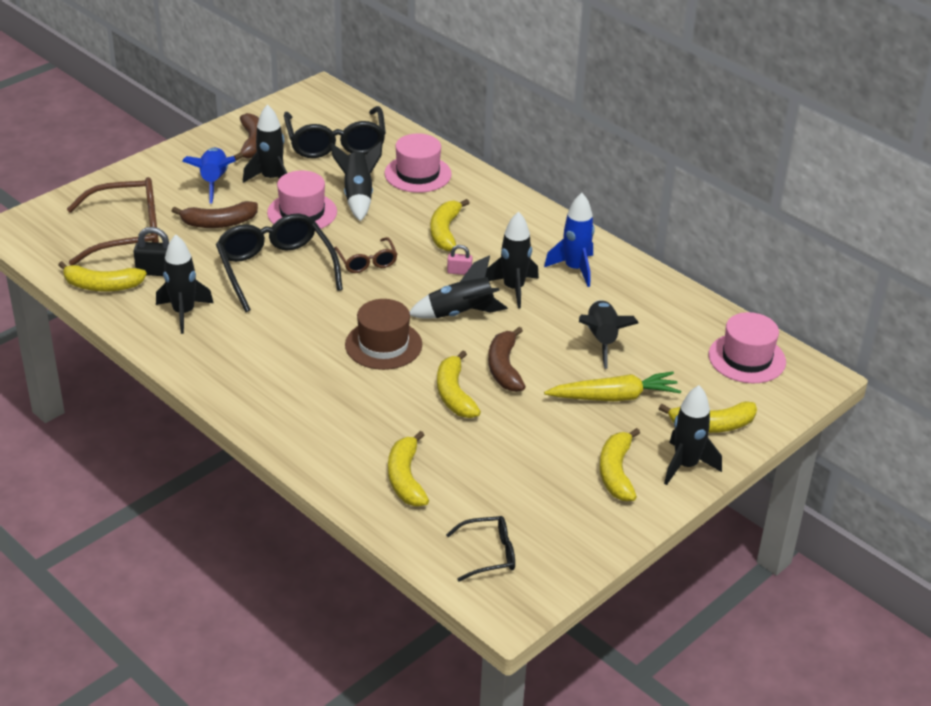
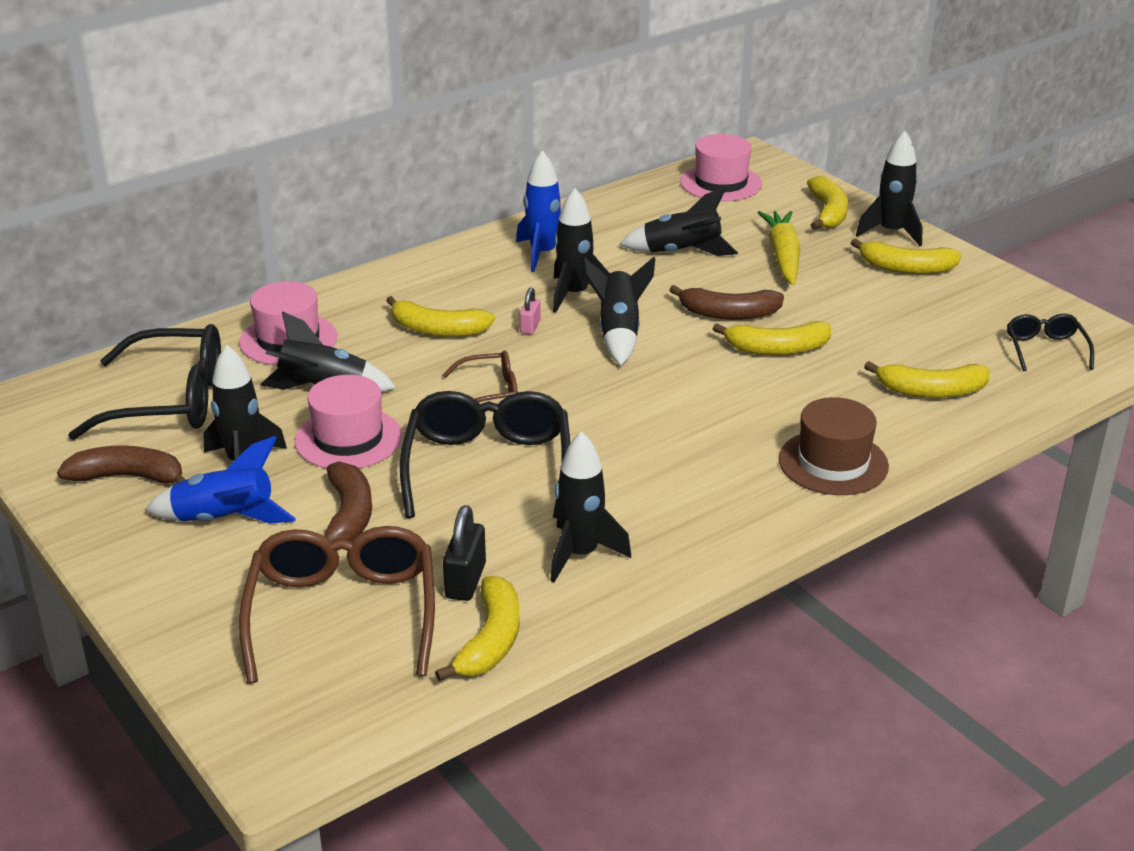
camera: 80 degrees left, 5 degrees down
(276, 269) = (488, 467): black glasses -> black glasses turned 105 degrees clockwise
(383, 345) = (676, 390): brown hat -> brown hat (833, 463)

